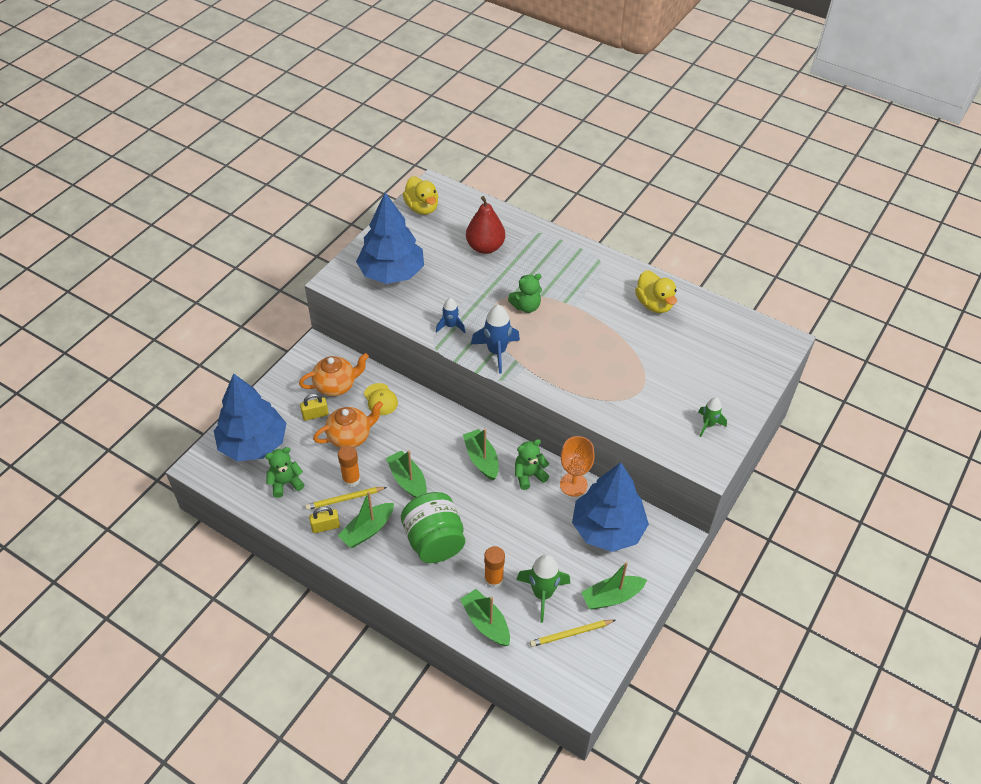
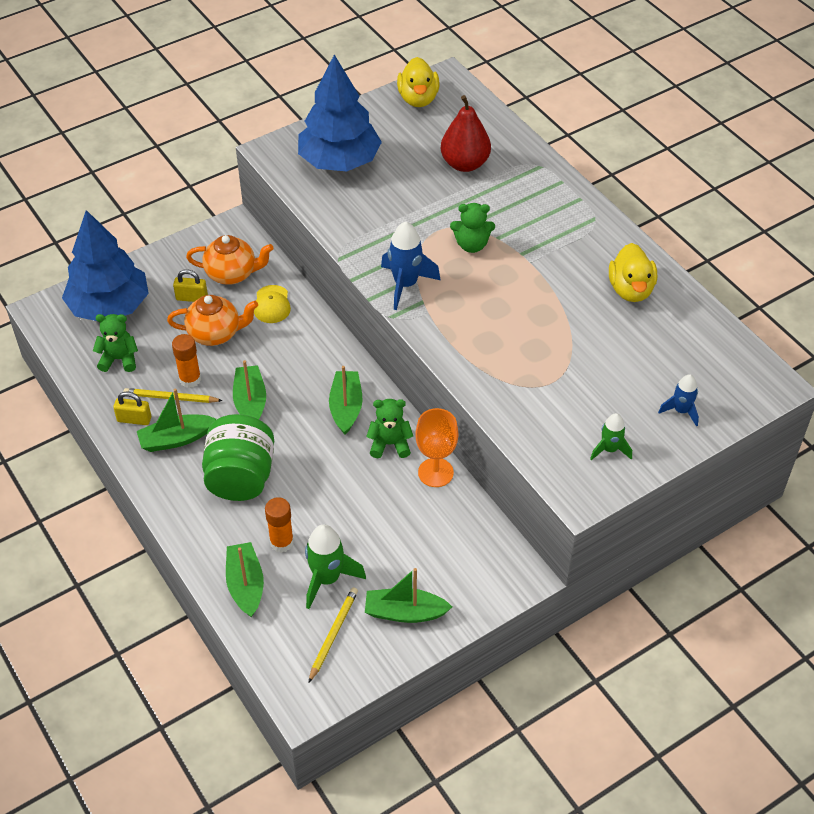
camera: 25 degrees right, 0 degrees up
(450, 326) = (370, 239): blue rocket -> blue rocket (681, 411)
(571, 634) = (333, 634): yellow pencil -> yellow pencil turned 105 degrees clockwise
(608, 529) = (446, 536): blue tree -> none

